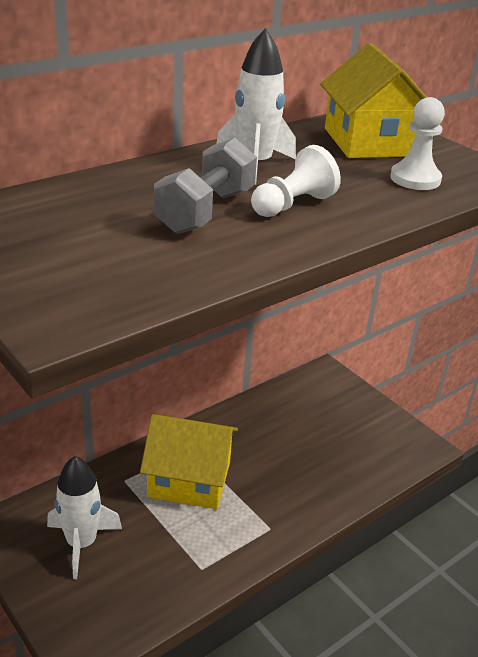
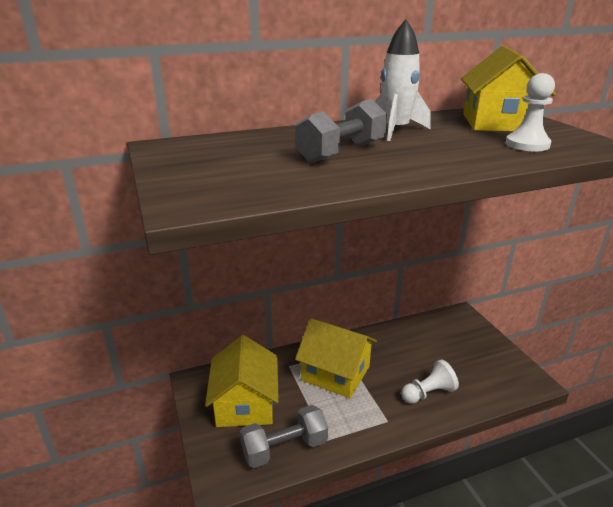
camera: 20 degrees right, 5 degrees down
(81, 543) = (245, 403): white rocket -> yellow house
(153, 590) = (284, 448): none -> grey dumbbell
(292, 205) = (413, 153): white pawn -> white pawn (428, 393)

